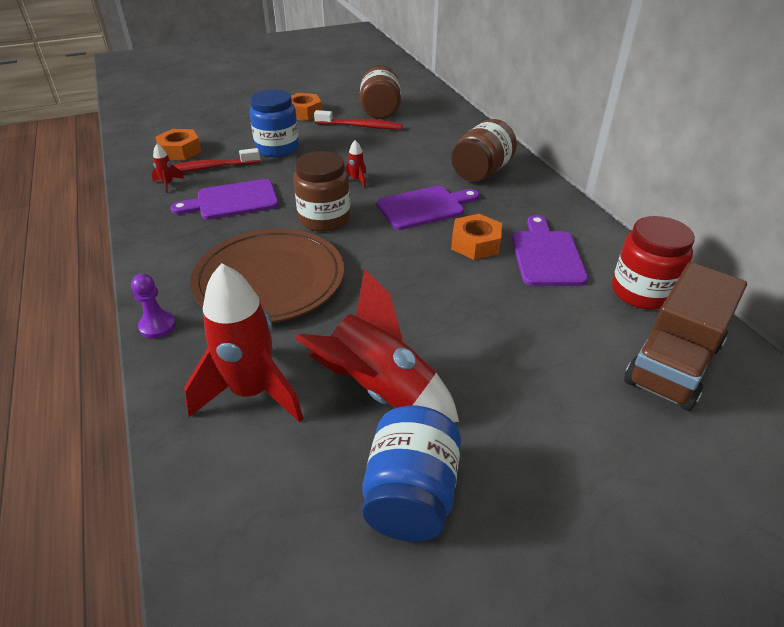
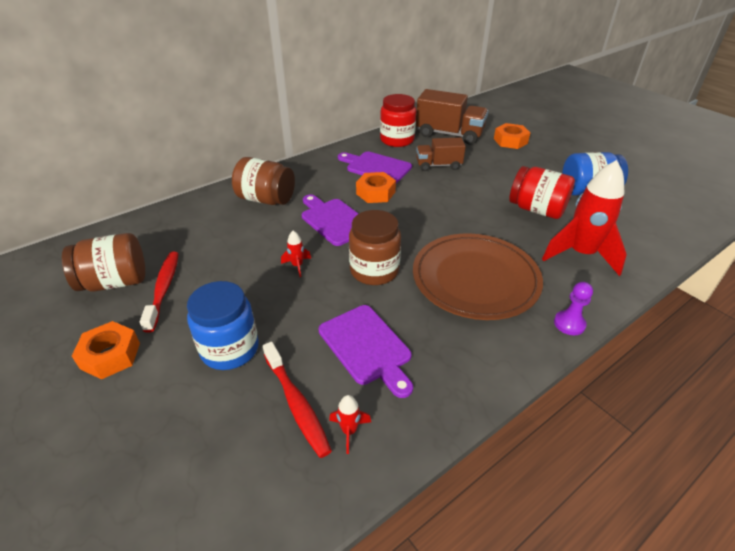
camera: 105 degrees left, 0 degrees up
(180, 151) = (248, 465): orange nut -> orange nut (510, 141)
(379, 390) = (536, 209): red rocket -> red jar
(545, 317) = (438, 165): none -> brown truck
(546, 255) = (376, 167): purple cutting board -> purple cutting board turned 45 degrees clockwise

